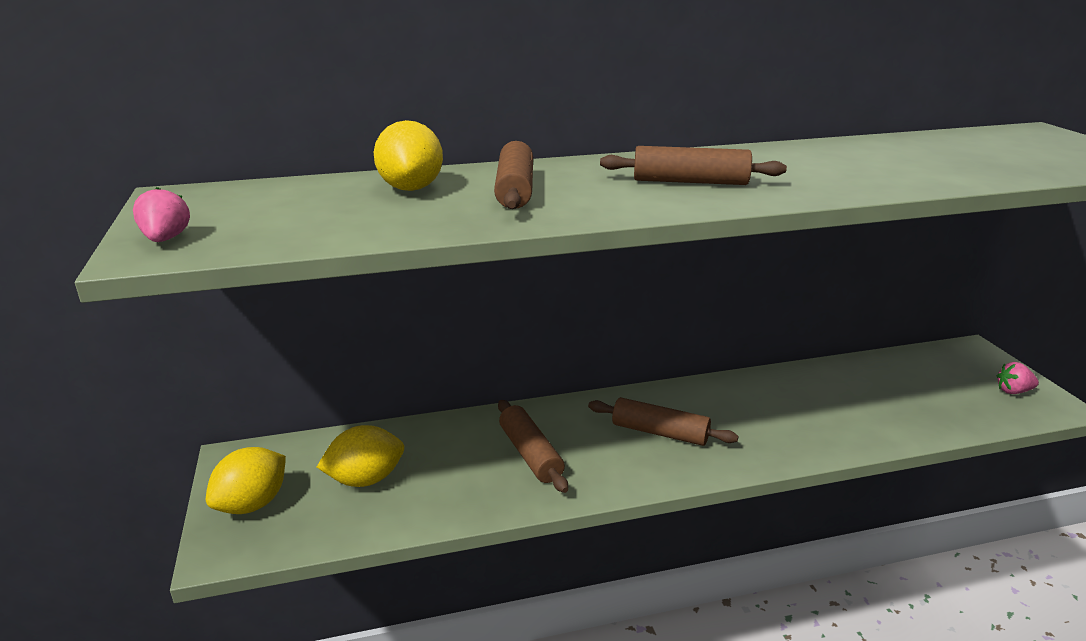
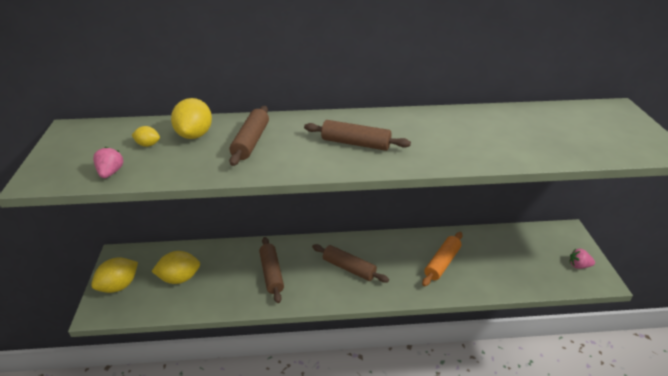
camera: 10 degrees right, 10 degrees up
(166, 239) = (50, 168): pink strawberry -> pink strawberry (111, 172)
(334, 203) = (148, 144): none -> yellow lemon
(806, 409) = (442, 263): none -> orange rolling pin

